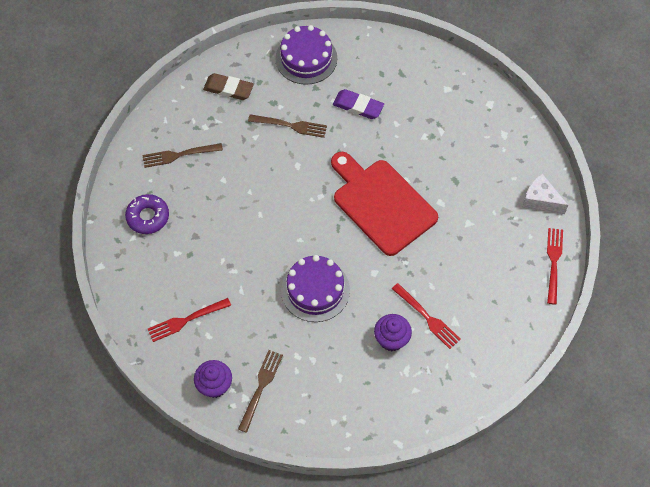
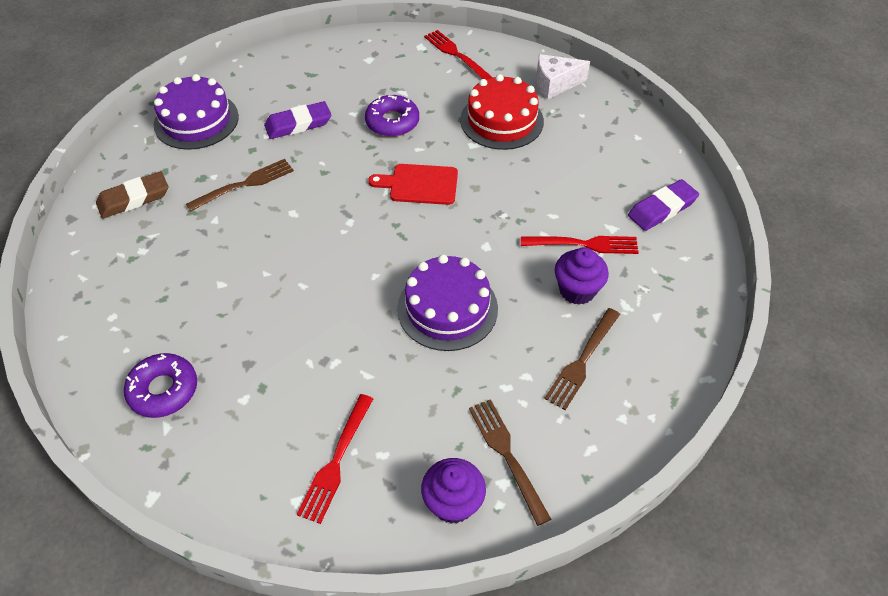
camera: 45 degrees left, 10 degrees down
(179, 155) = (138, 298): brown fork -> brown fork (582, 361)
(381, 204) = (419, 184): red cutting board -> red cutting board, size x0.53
(411, 148) = (392, 122): none -> purple donut
(476, 199) = (501, 120): none -> red cake
(498, 336) = (662, 208): none -> purple eraser
(553, 262) = (627, 120): red fork -> red fork (456, 54)

